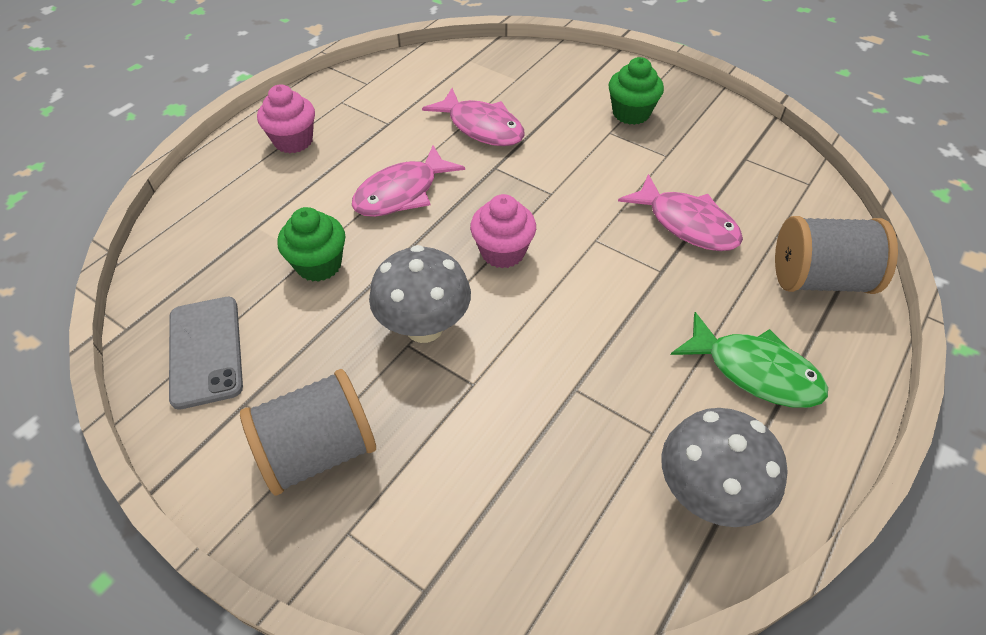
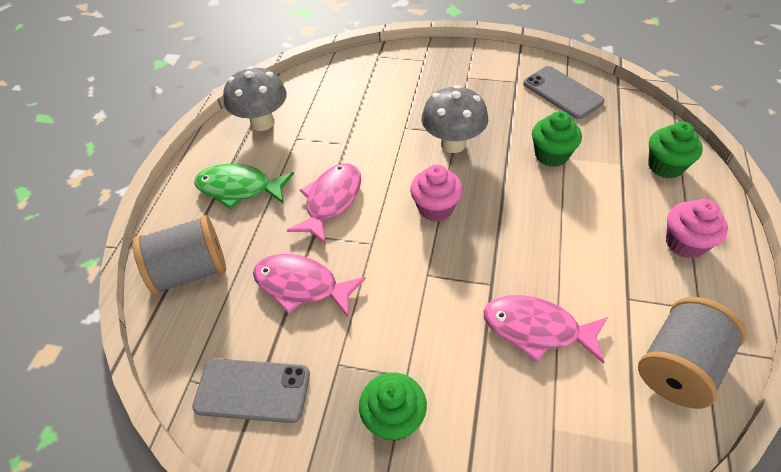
camera: 160 degrees right, 0 degrees up
(217, 207) = (665, 166): none -> green cupcake
(318, 451) = (461, 77): grey spool -> grey spool (679, 367)
(402, 193) = (547, 228): pink fish -> pink fish (331, 201)
(748, 160) = (252, 390): none -> grey phone

